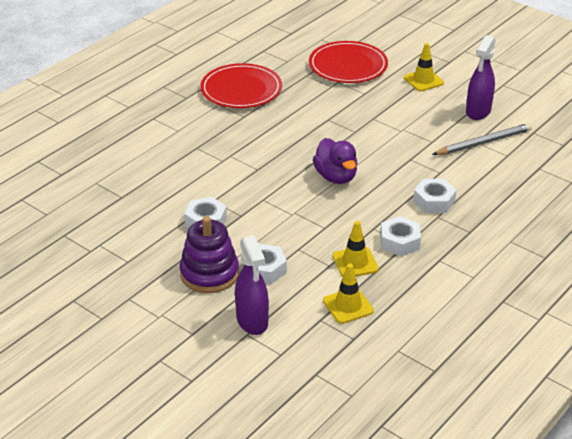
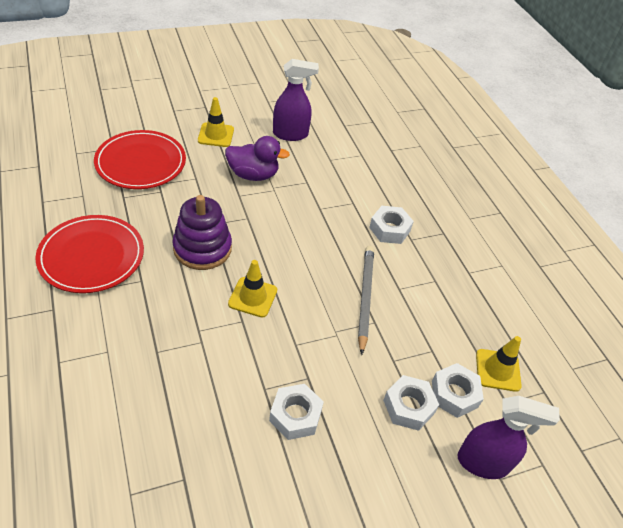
camera: 65 degrees left, 10 degrees up
(209, 274) = (386, 461): purple stacking toy -> purple stacking toy (202, 248)
(336, 177) = (305, 270): purple duck -> purple duck (253, 175)
(355, 262) = (440, 329): yellow traffic cone -> yellow traffic cone (253, 297)
(400, 242) = (429, 282): white nut -> white nut (454, 394)
(478, 111) = (290, 134): purple spray bottle -> purple spray bottle turned 60 degrees counterclockwise
(483, 143) = (335, 156): grey pencil -> grey pencil (365, 298)

